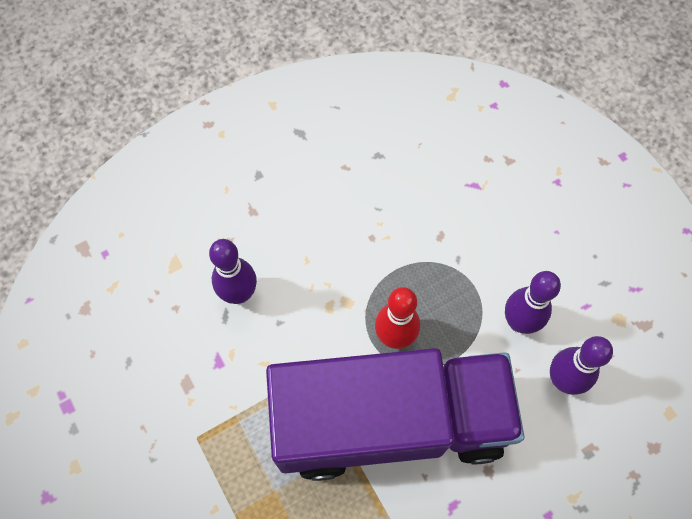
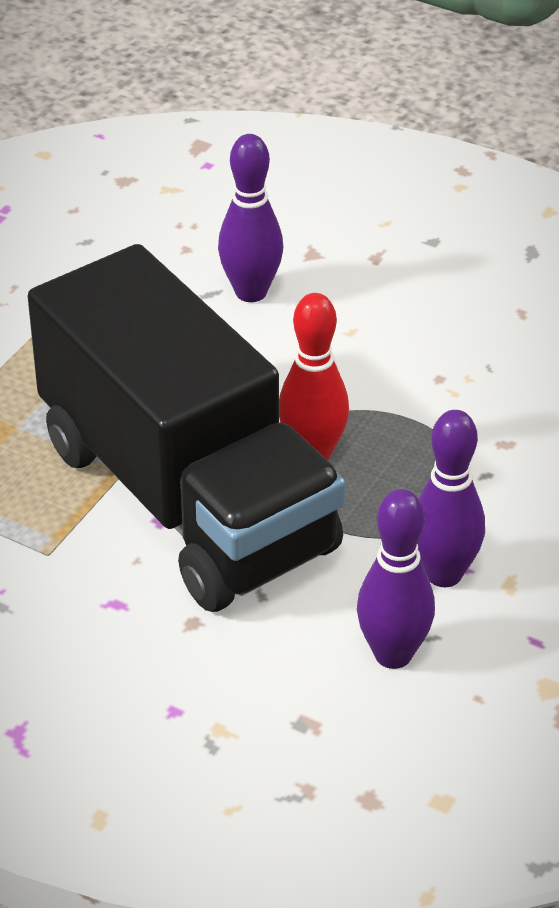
camera: 60 degrees right, 25 degrees down
(390, 422) = (187, 497): purple truck -> black truck

